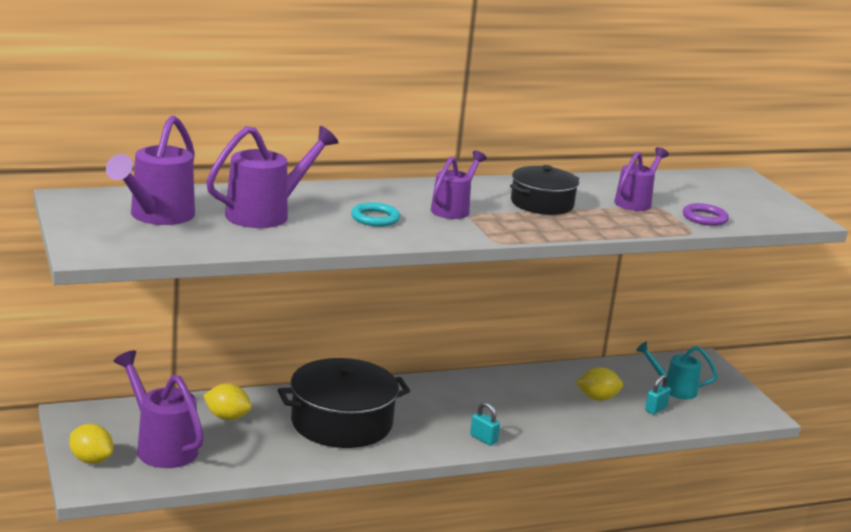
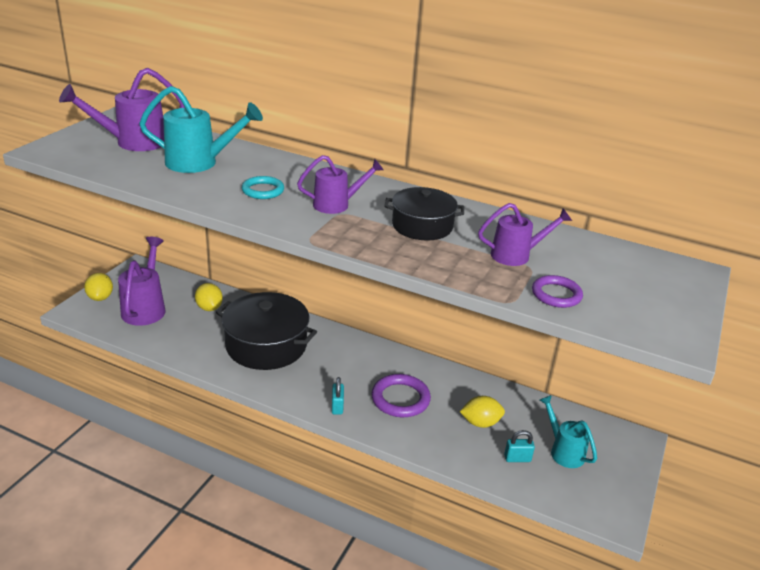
camera: 45 degrees right, 10 degrees up
(265, 214) = (199, 163): purple watering can -> turquoise watering can
(518, 410) = (400, 399): none -> purple ring
(597, 398) = (480, 423): yellow lemon -> yellow lemon turned 45 degrees counterclockwise

